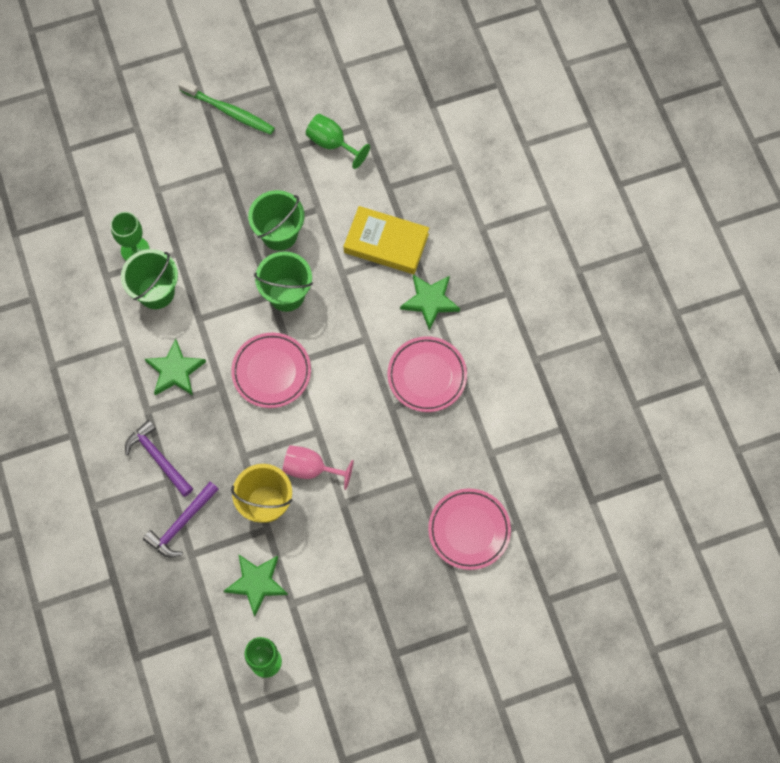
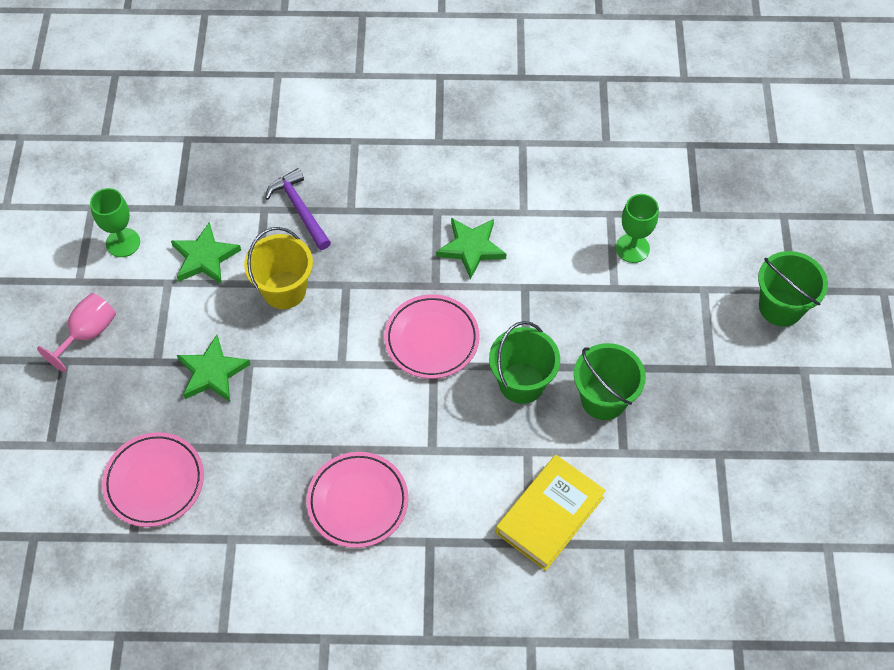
camera: 110 degrees right, 10 degrees down
(156, 292) = (573, 255): green bucket -> green bucket (780, 307)
(158, 458) = (379, 207): purple hammer -> none
(229, 111) = (791, 394): green toothbrush -> none
(311, 468) = (302, 344): pink goblet -> pink goblet (88, 333)
(332, 143) = (712, 498): green goblet -> none
(430, 301) = (452, 539): green star -> green star (212, 372)

